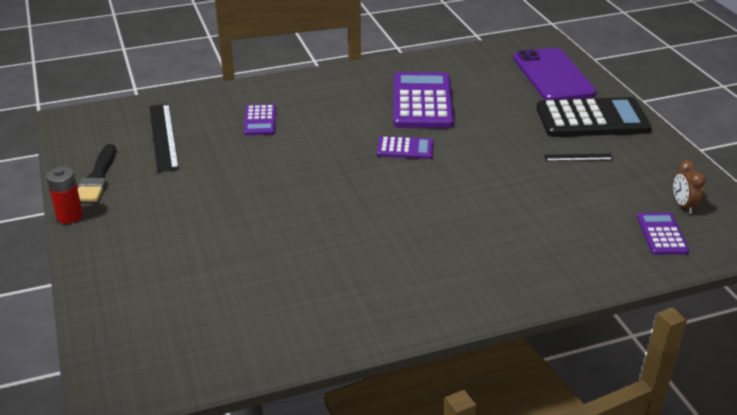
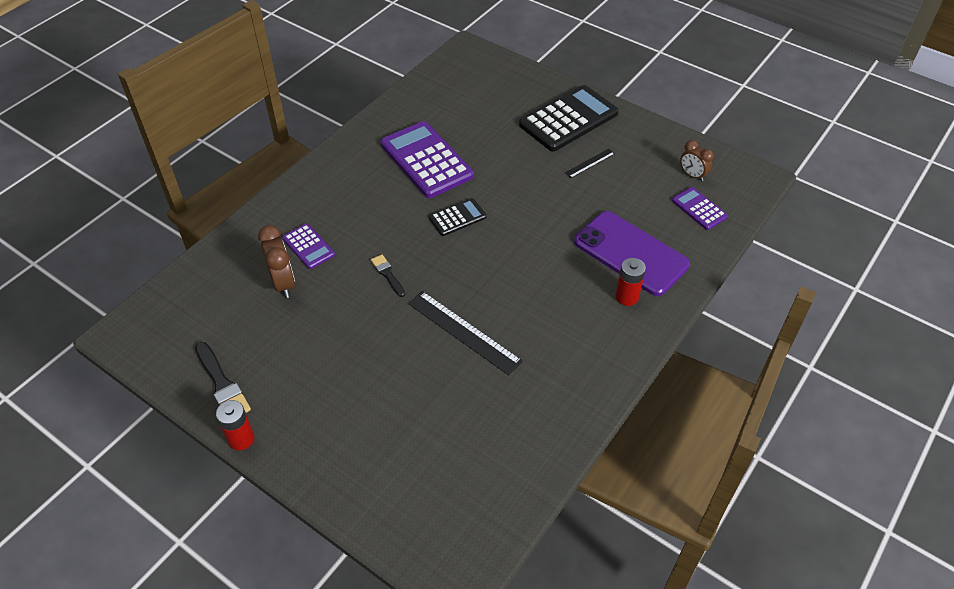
camera: 35 degrees left, 15 degrees up
(163, 136) = (237, 308): black ruler -> black ruler (463, 332)
(214, 135) = (283, 283): none -> brown clock
(301, 162) = (387, 274): none -> black brush
(405, 149) = (457, 217): purple calculator -> black calculator
(504, 269) = (626, 297): none -> red battery
(553, 76) = (503, 85): purple phone -> purple phone (631, 253)

